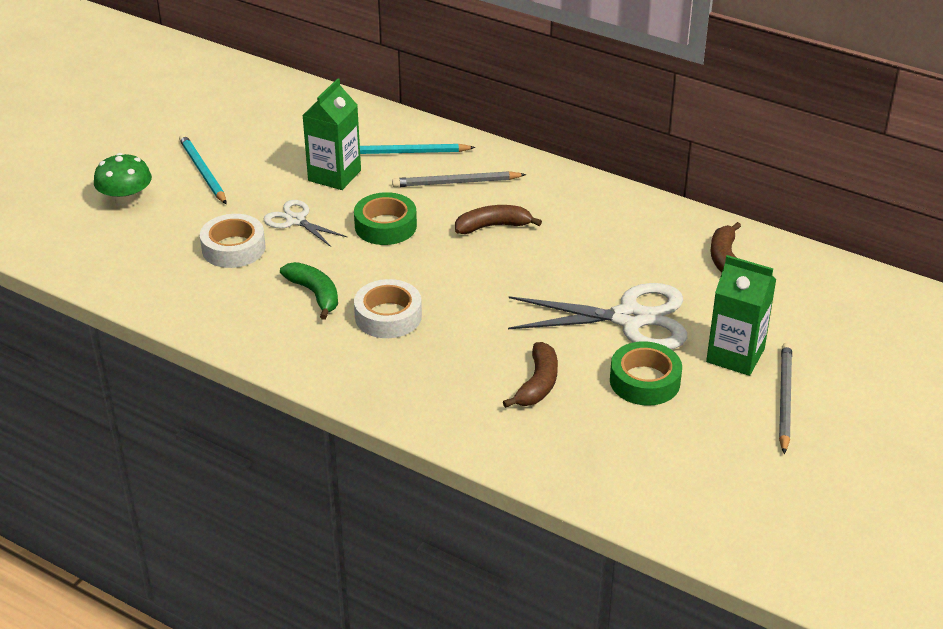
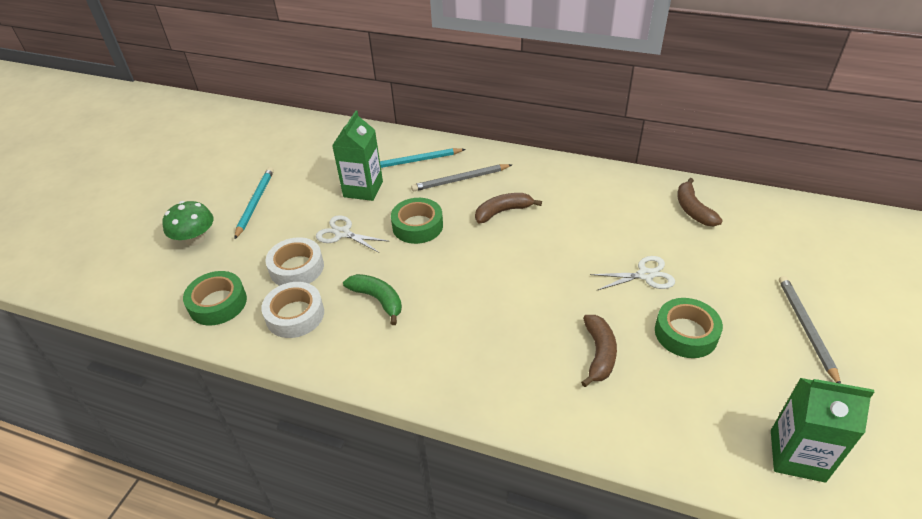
camera: 10 degrees left, 5 degrees up
(139, 269) = (218, 303): none -> green tape
(202, 171) = (255, 203): turquoise pencil -> turquoise pencil turned 45 degrees clockwise
(388, 316) = (447, 310): white tape -> white tape (295, 315)
(629, 318) = (645, 275): white scissors -> white scissors, size x0.54
(735, 355) = (745, 294): green carton -> green carton (797, 455)

